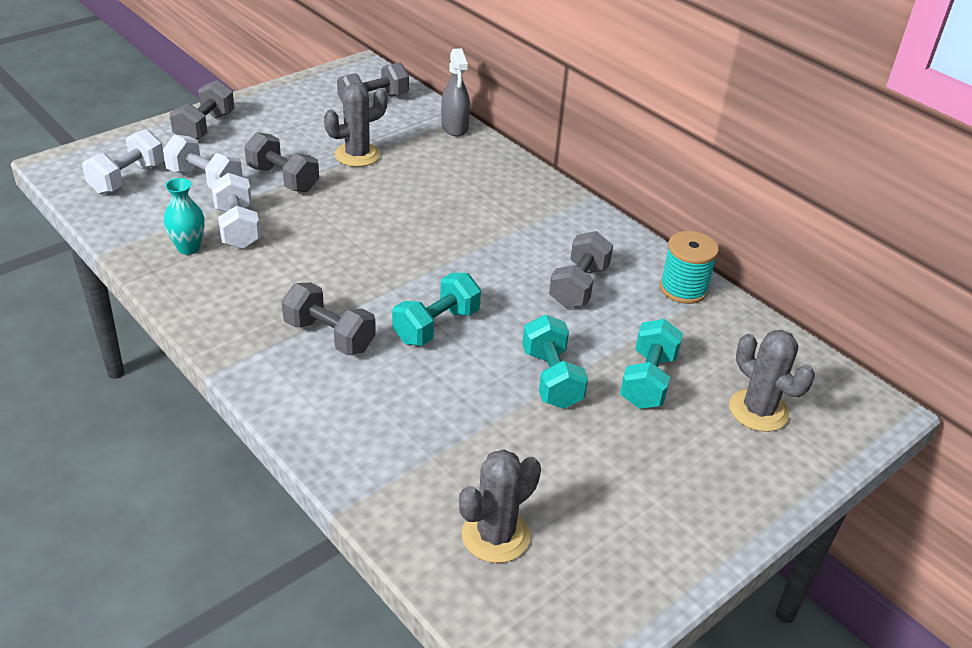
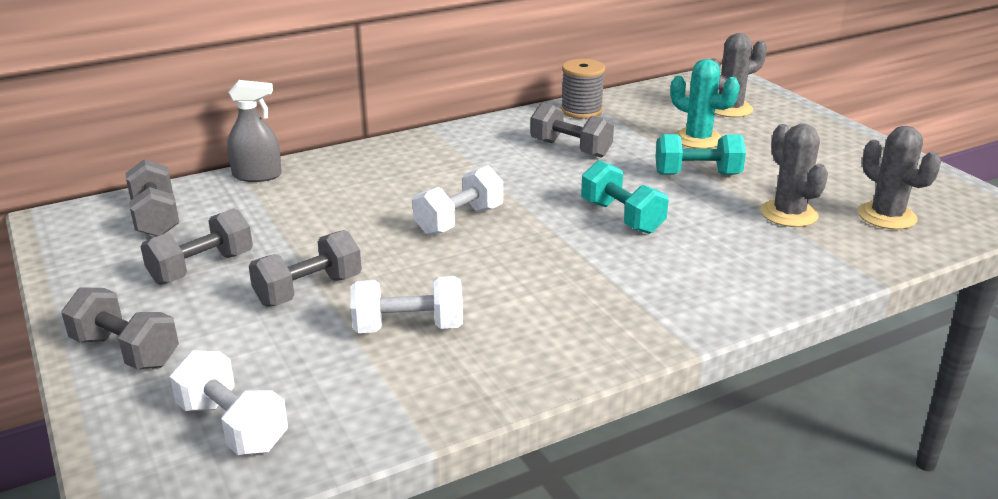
camera: 75 degrees left, 10 degrees down
(188, 248) = (442, 367): turquoise vase -> none
(205, 180) = (278, 352): white dumbbell -> white dumbbell (459, 221)
(329, 336) = (633, 274): grey dumbbell -> grey dumbbell (202, 268)
(357, 155) = (281, 237): grey cactus -> grey cactus (788, 214)
(648, 380) = (698, 139): turquoise dumbbell -> turquoise cactus
(683, 289) = (581, 111): turquoise spool -> grey spool

